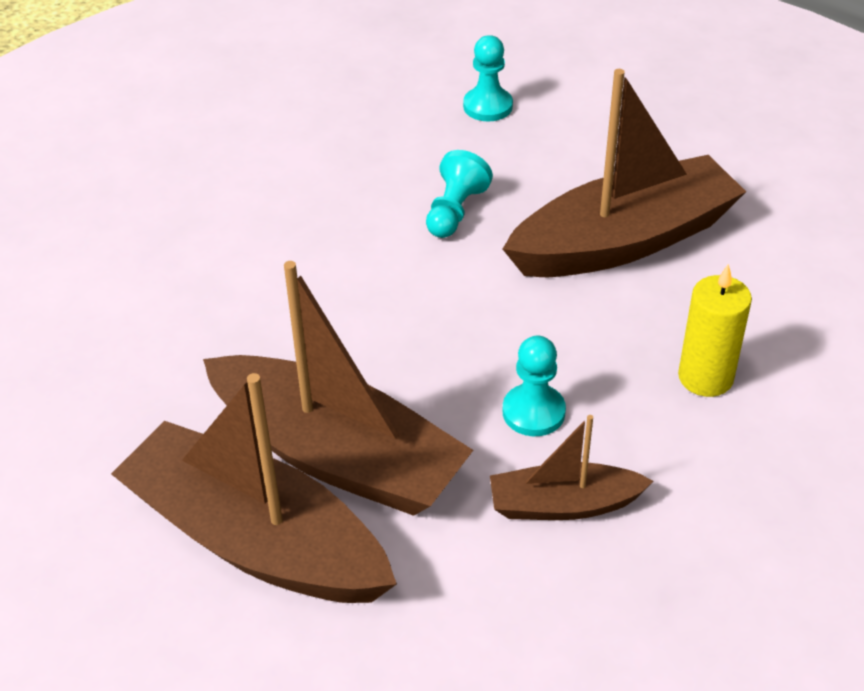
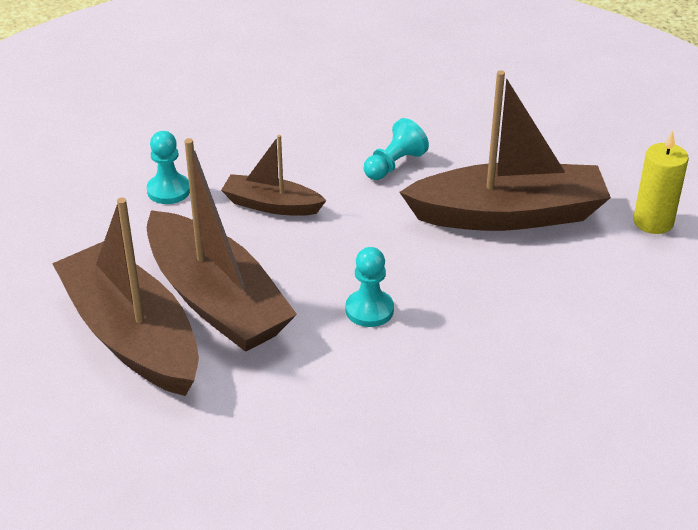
camera: 20 degrees right, 5 degrees down
(488, 106) = (462, 99): turquoise pawn -> turquoise pawn (169, 190)
(563, 505) = (354, 374): brown boat -> brown boat (271, 205)
(705, 377) = (512, 321): yellow candle -> yellow candle (653, 222)

